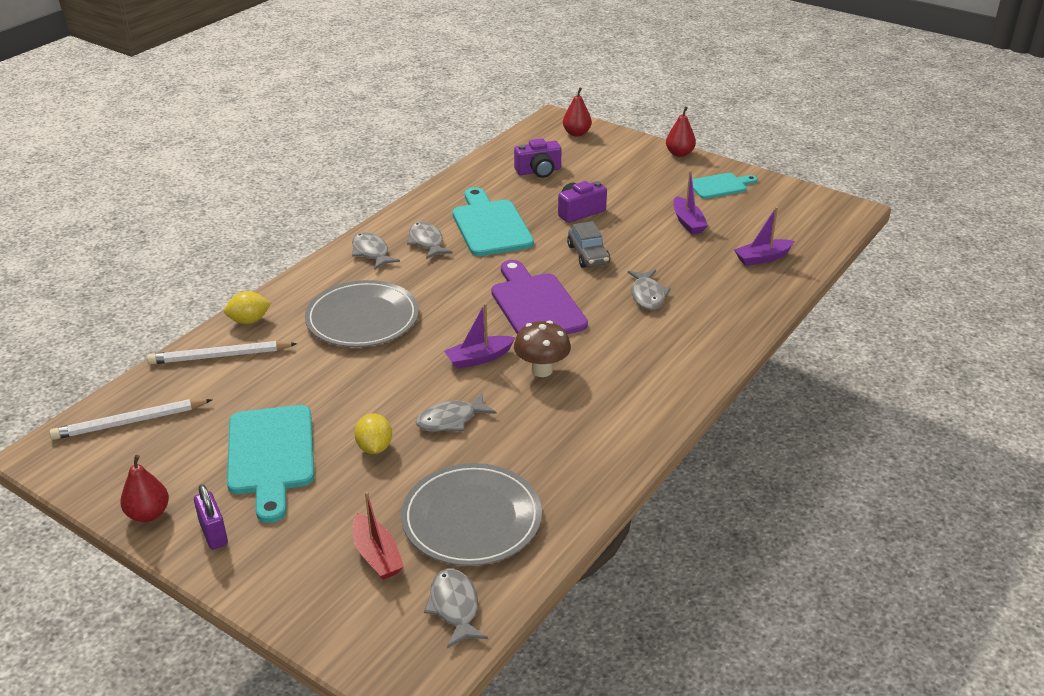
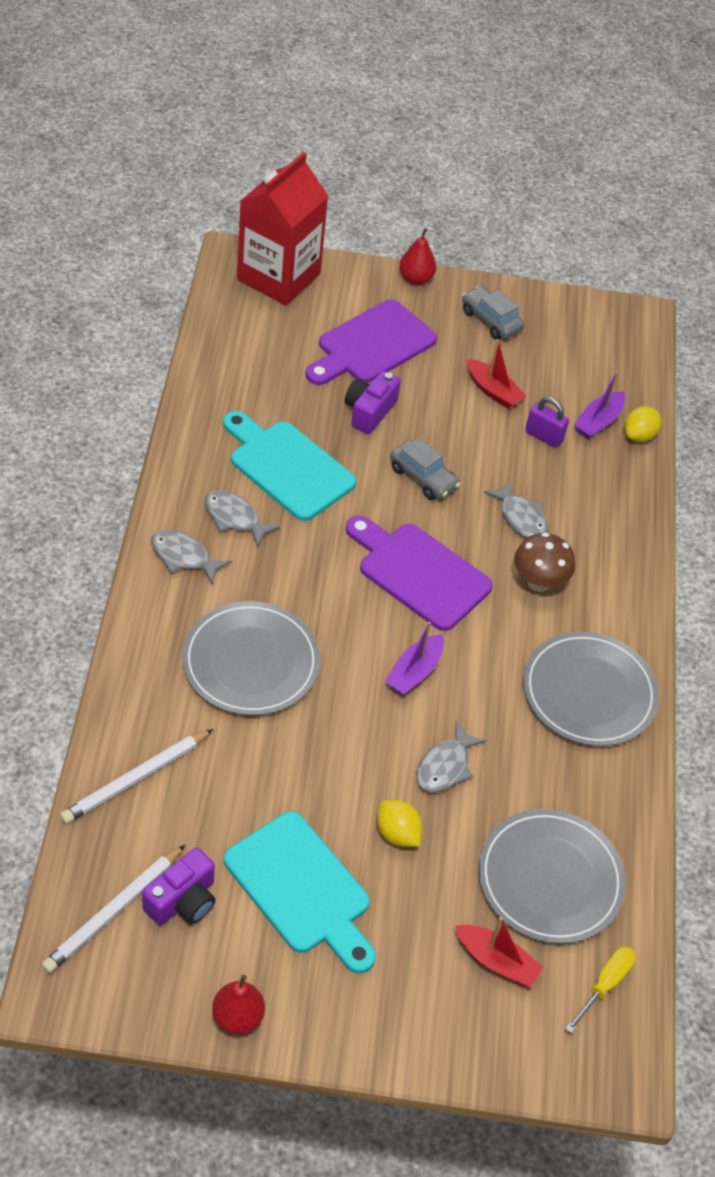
camera: 35 degrees left, 15 degrees up
(214, 534) = (324, 1009): purple padlock -> purple padlock (544, 436)
(249, 320) = (126, 714): yellow lemon -> yellow lemon (639, 435)
(455, 607) = (605, 984): grey fish -> yellow screwdriver
(538, 171) = (279, 357): purple camera -> purple camera (183, 900)
(541, 370) = (487, 663): brown mushroom -> brown mushroom (538, 582)
(576, 133) = (278, 277): red pear -> red carton
(612, 412) = (589, 692): none -> grey plate
(613, 179) = (372, 345): none -> purple cutting board
(688, 222) = (493, 391): purple boat -> red boat
(720, 186) = (491, 320): turquoise cutting board -> grey car

